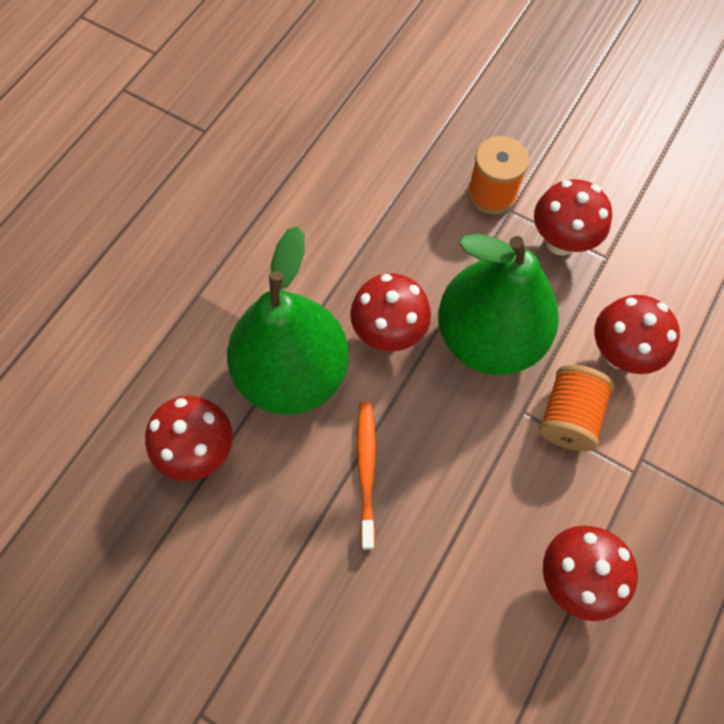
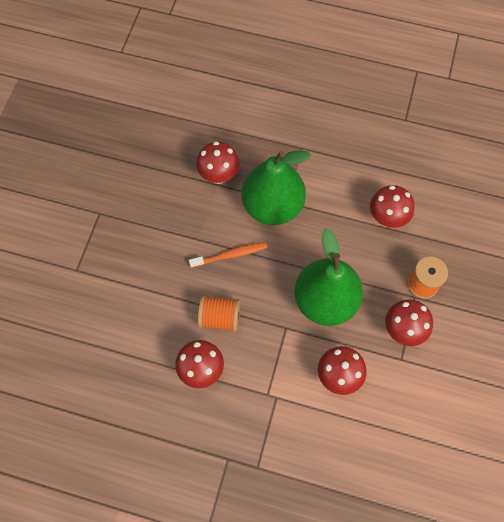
camera: 75 degrees right, 0 degrees up
(389, 333) = (311, 247): red mushroom -> red mushroom (387, 218)
(568, 416) = (290, 353): orange spool -> orange spool (219, 318)

